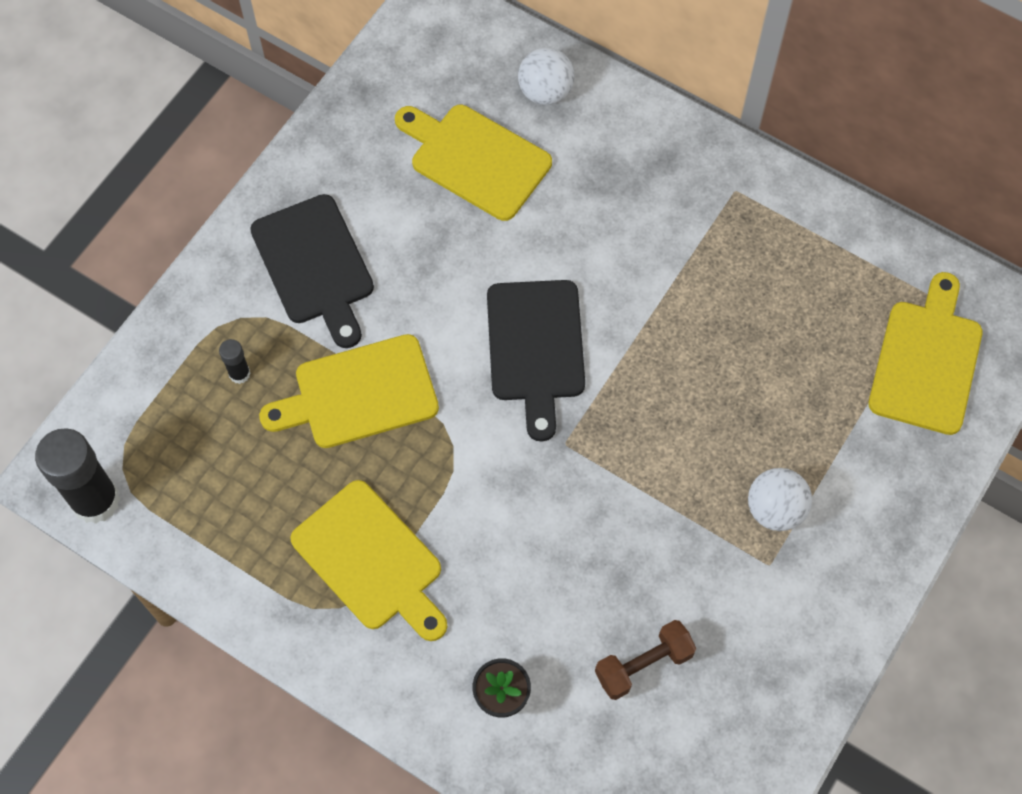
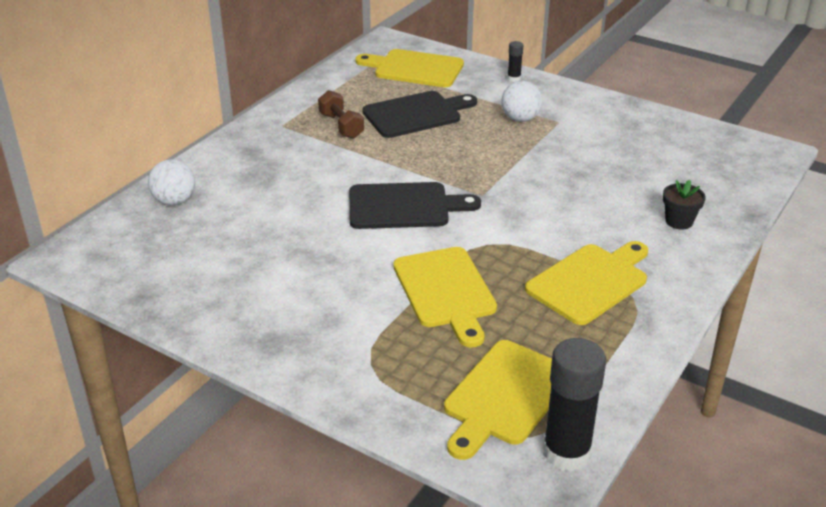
camera: 90 degrees left, 30 degrees down
(239, 374) = (428, 362): black glue stick -> black glue stick (514, 78)
(315, 265) = (321, 319): black cutting board -> black cutting board (416, 114)
(475, 159) = (230, 234): yellow cutting board -> yellow cutting board (505, 396)
(643, 665) = (638, 166): brown dumbbell -> brown dumbbell (341, 126)

